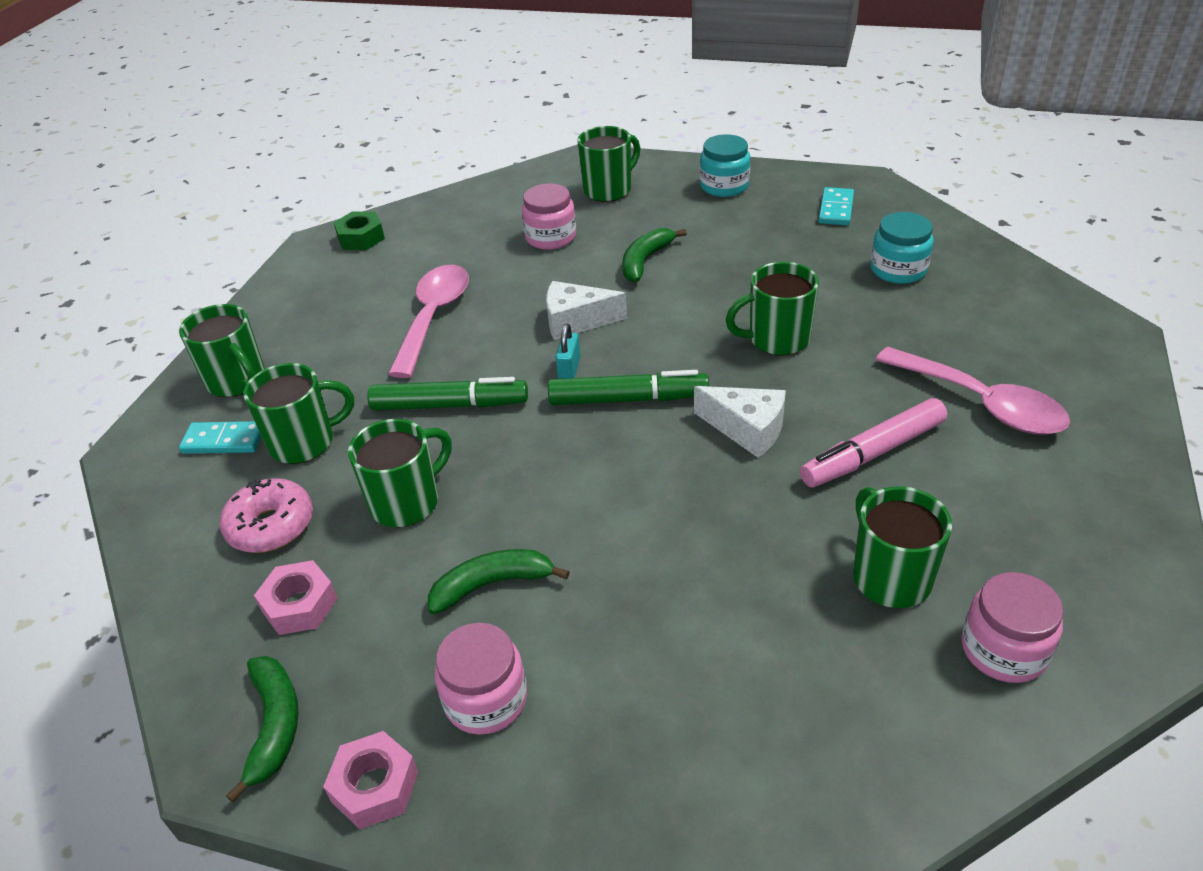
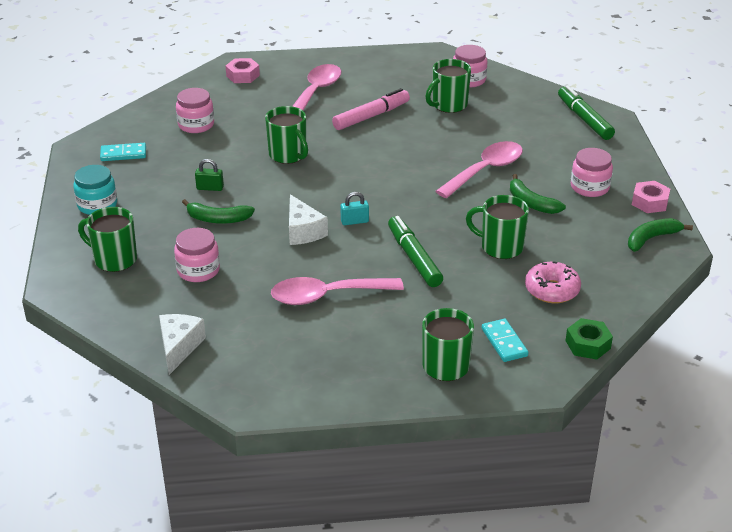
camera: 115 degrees left, 5 degrees down
(299, 605) = (590, 257): pink nut -> pink nut (243, 75)
(304, 442) = (482, 305): green mug -> none
(361, 238) = (232, 378): green nut -> green nut (588, 344)
(624, 555) = (485, 171): none -> pink spoon
(627, 399) = (371, 194): green marker -> green marker (584, 119)
(721, 263) = (210, 188): none -> green padlock
(747, 429) = (374, 152): white cheese -> white cheese (179, 347)
(873, 453) = (371, 116): pink marker -> pink marker turned 75 degrees counterclockwise
(898, 270) = (196, 125): turquoise jar -> pink jar

